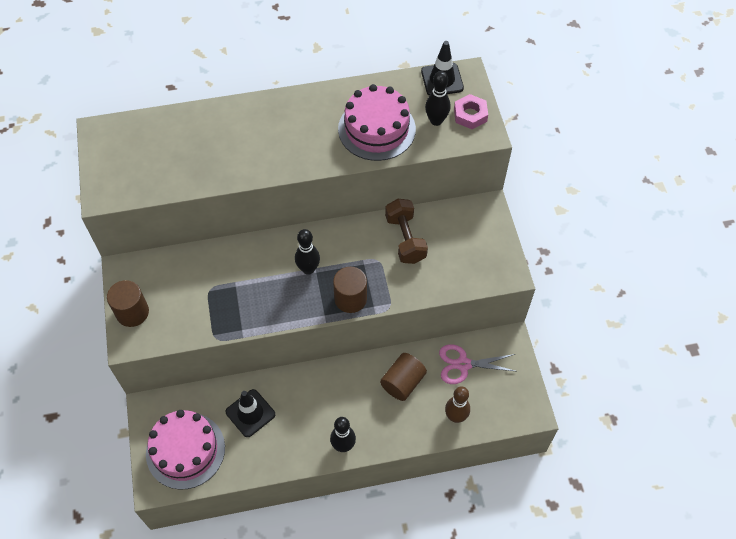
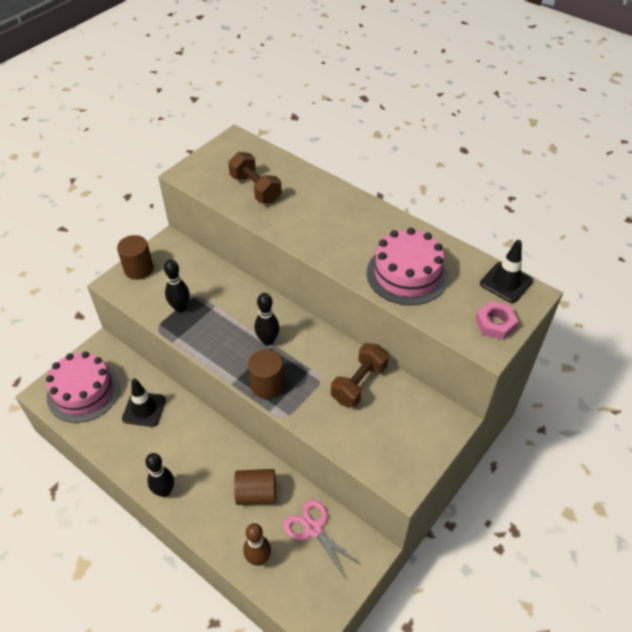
camera: 50 degrees right, 10 degrees down
(180, 158) = (255, 189): none -> brown dumbbell
(436, 121) = (461, 305): black bowling pin -> black bowling pin (180, 308)

